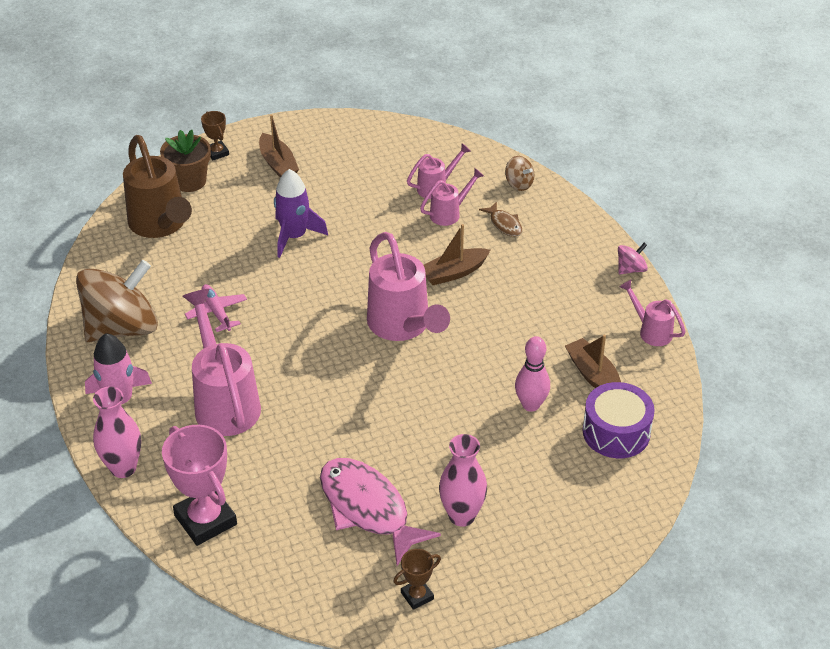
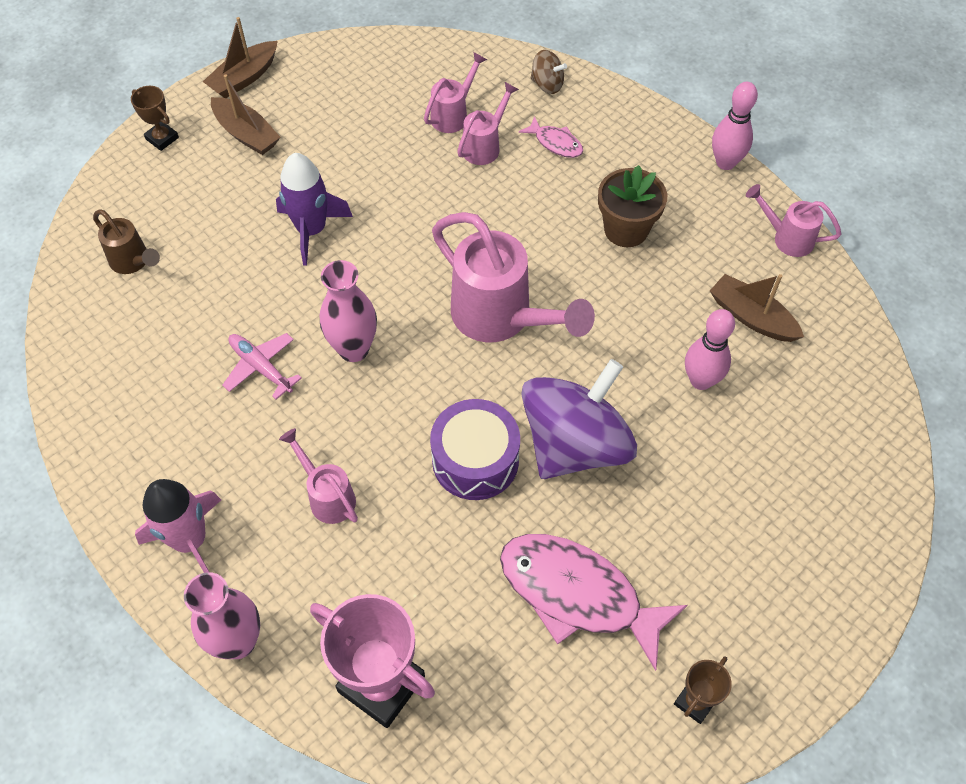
camera: 20 degrees left, 15 degrees up
(122, 328) = (146, 428): brown spinning top -> none
(161, 225) = (133, 262): brown watering can -> brown watering can, size x0.52
(189, 181) = (143, 188): brown flower pot -> brown flower pot (626, 229)
(224, 401) = (327, 496): pink watering can -> pink watering can, size x0.52
(415, 419) = (575, 444): none -> purple spinning top
(453, 273) = (527, 226): brown boat -> brown boat (244, 78)
(462, 516) = (694, 564): pink vase -> pink vase (354, 349)
(504, 224) = (555, 143): brown fish -> pink fish
(616, 432) = (814, 386): purple drum -> purple drum (475, 460)
(631, 269) = (725, 162): pink spinning top -> pink bowling pin

